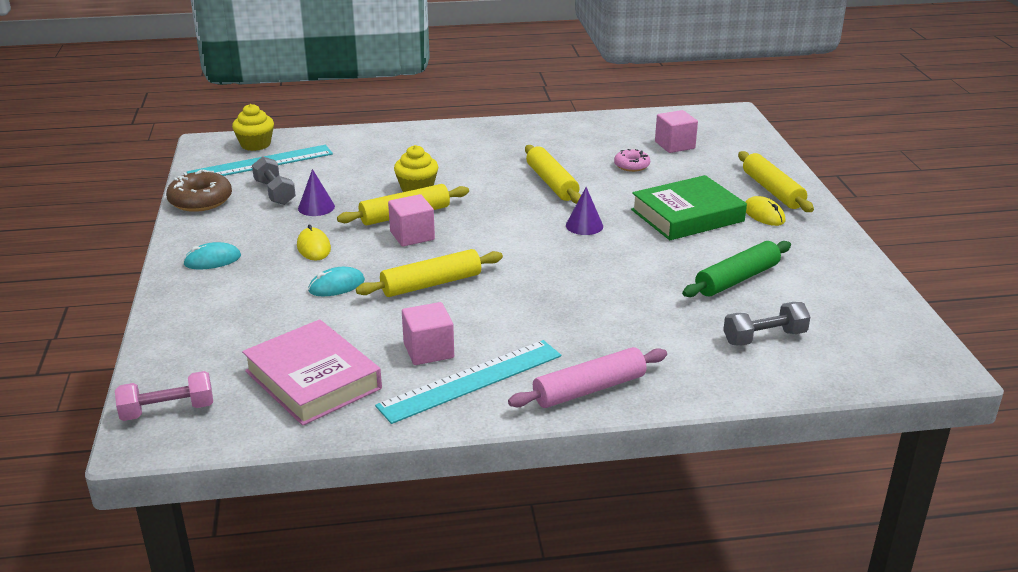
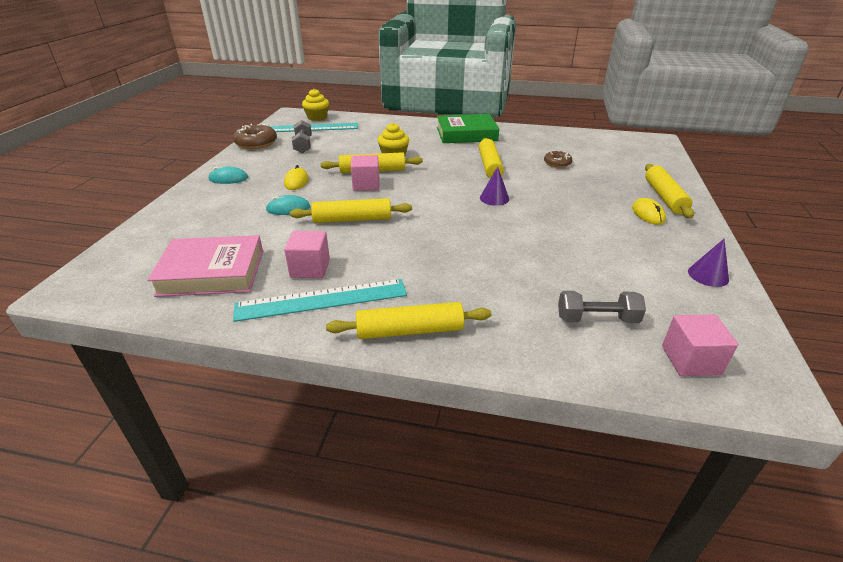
camera: 20 degrees right, 5 degrees up
(168, 410) = (101, 273): pink dumbbell -> none
(313, 380) = (212, 272): pink book -> pink book turned 75 degrees counterclockwise
(316, 207) = (320, 157): purple cone -> purple cone (708, 275)
(589, 389) = (410, 330): pink rolling pin -> yellow rolling pin
(631, 165) = (557, 163): pink donut -> brown donut
(674, 145) = (599, 154): pink cube -> pink cube (690, 360)
(687, 215) = (581, 204): green book -> green book (466, 134)
(737, 279) = (597, 261): green rolling pin -> none

